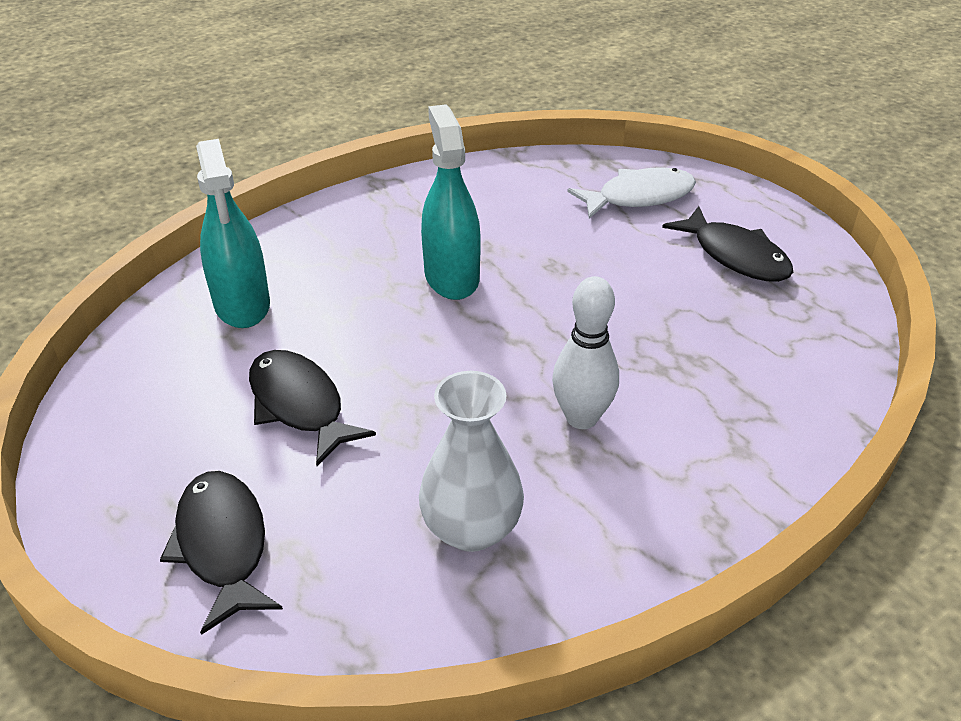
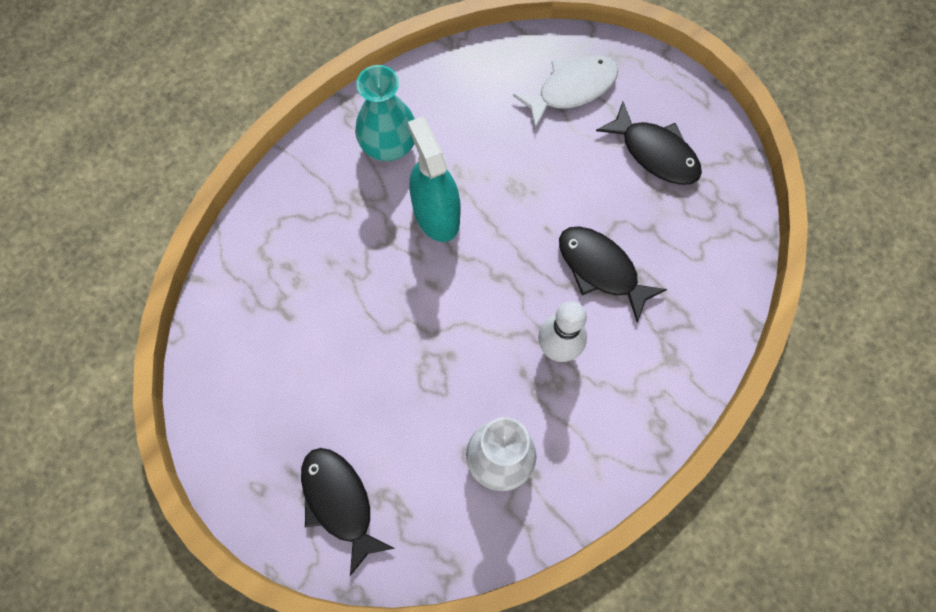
camera: 10 degrees left, 30 degrees up
(242, 304) = (279, 272): turquoise spray bottle -> none
(299, 405) = (354, 370): black fish -> black fish (601, 269)
(413, 217) = (389, 144): none -> turquoise vase

